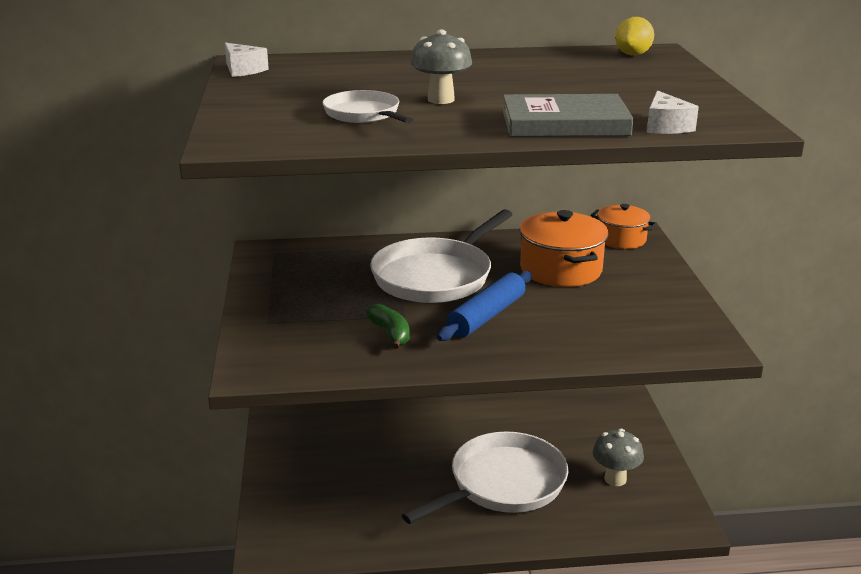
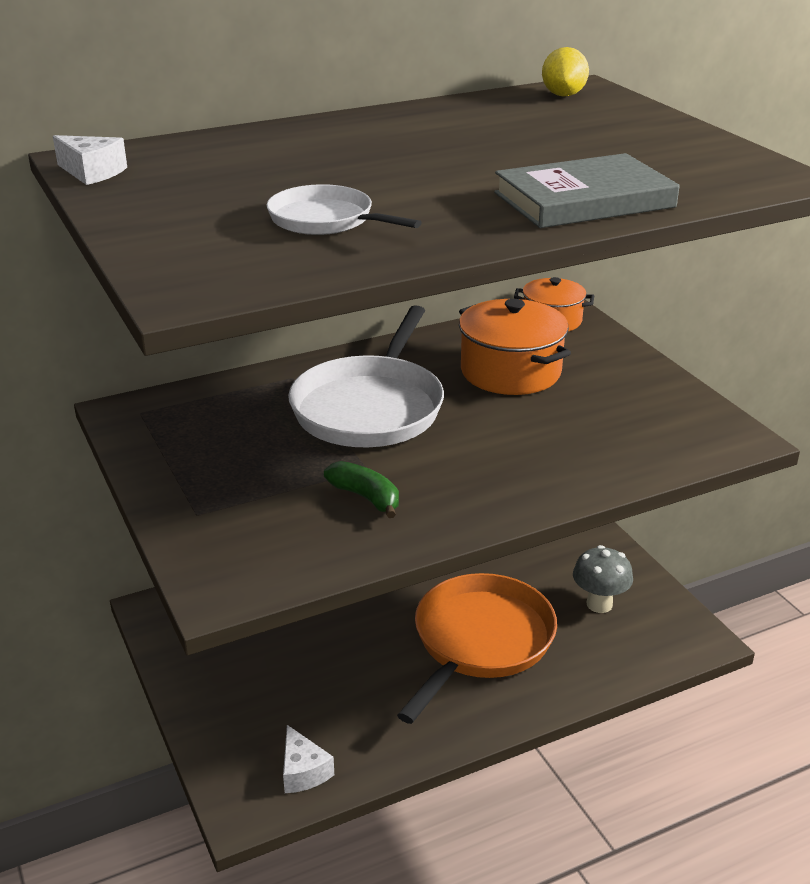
camera: 20 degrees left, 5 degrees up
(441, 100) = (402, 185): grey mushroom -> none
(486, 316) = (465, 449): blue rolling pin -> none
(502, 484) = (480, 641): white pan -> orange pan
(666, 126) = (699, 188): white cheese -> white cheese (303, 771)

